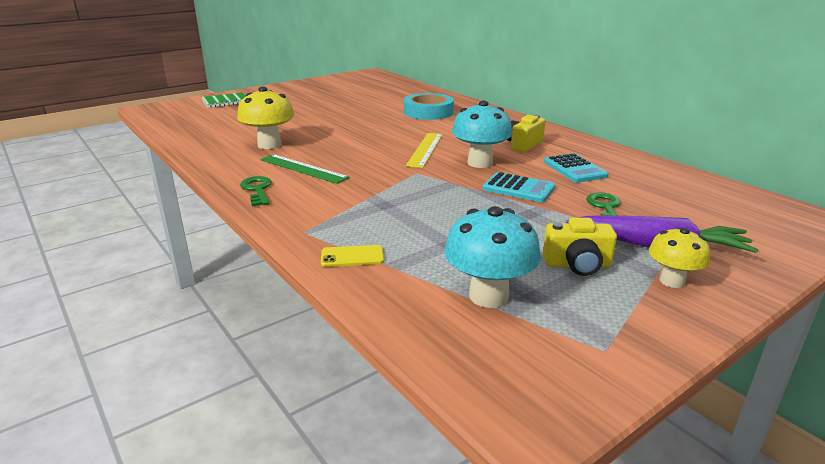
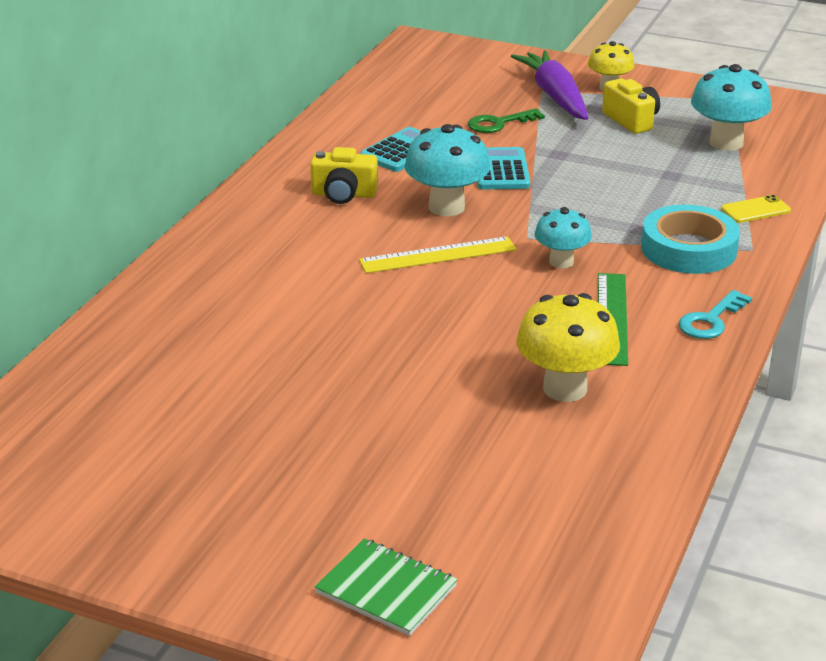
camera: 120 degrees left, 5 degrees up
(257, 190) = (711, 320): green key -> turquoise key
(352, 256) = (755, 210): yellow phone -> yellow phone turned 75 degrees counterclockwise
(376, 173) = (561, 262): none -> turquoise mushroom
(428, 112) = (243, 306): turquoise tape -> turquoise tape (688, 249)

